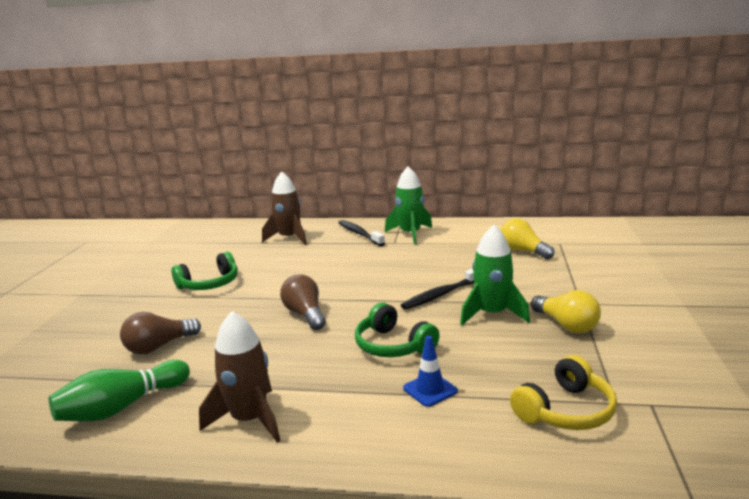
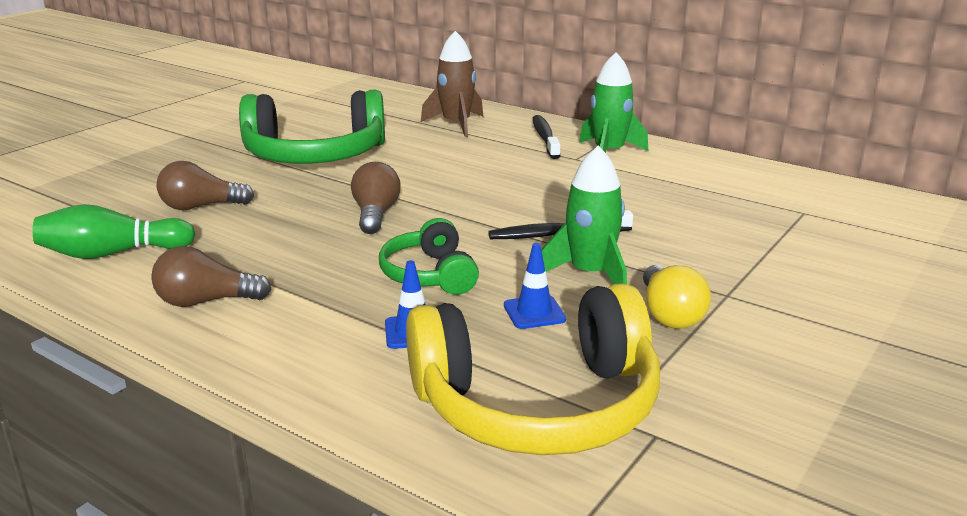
camera: 25 degrees right, 5 degrees up
(209, 284) = (315, 155): green headphones -> green headphones, size x1.87
(249, 420) = (206, 301): brown rocket -> brown light bulb
(489, 350) = (534, 312): none -> blue traffic cone
(523, 251) = (734, 210): yellow light bulb -> none
(565, 410) = (537, 404): yellow headphones -> yellow headphones, size x1.87

